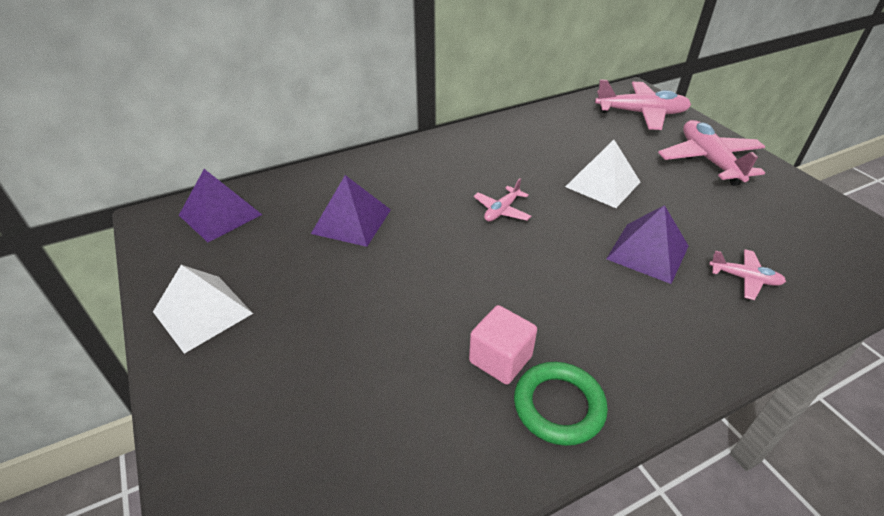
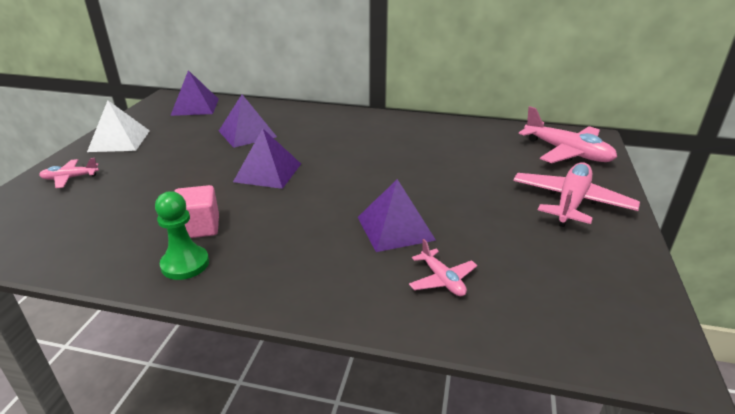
camera: 40 degrees right, 10 degrees down
(455, 257) = (267, 172): none -> purple pyramid
(501, 210) = (339, 163): pink plane -> pink plane (70, 178)
(558, 406) = (185, 264): green ring -> green pawn
(603, 184) = (441, 179): white pyramid -> none

